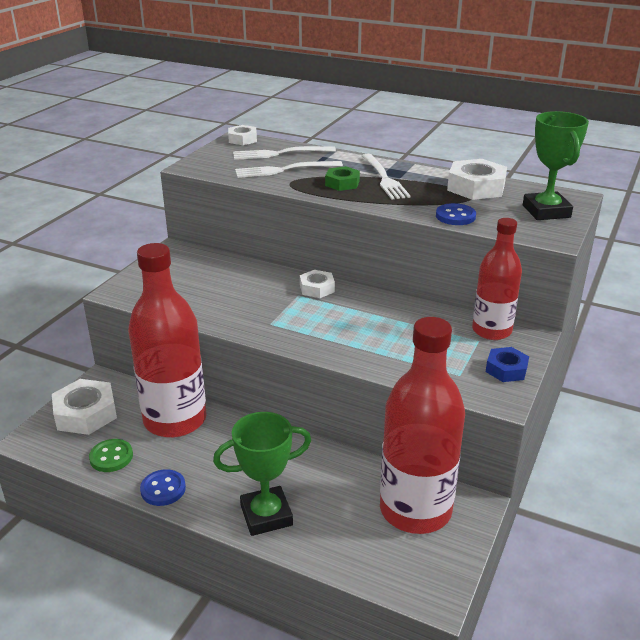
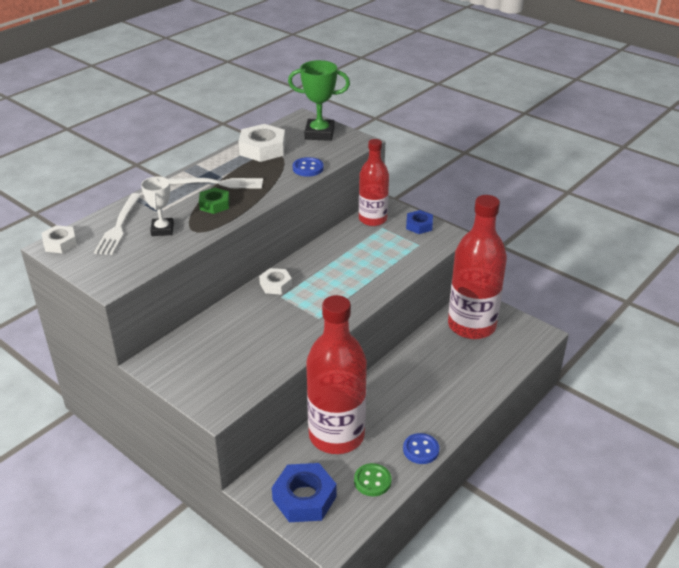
camera: 75 degrees left, 5 degrees up
(86, 413) = (304, 498): white nut -> blue nut
(266, 515) = (461, 395): green trophy -> none
(283, 170) = (162, 230): white fork -> white trophy

